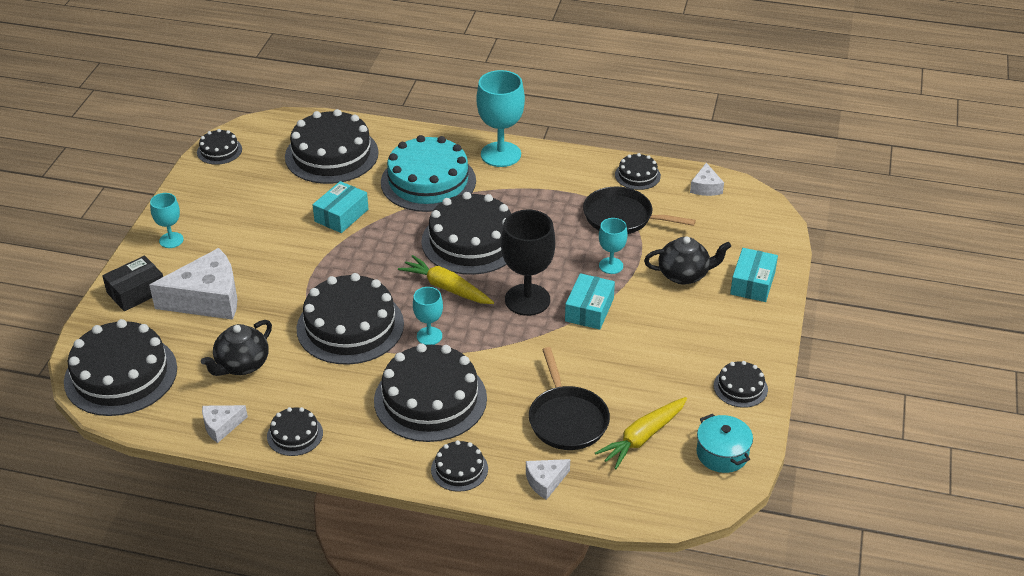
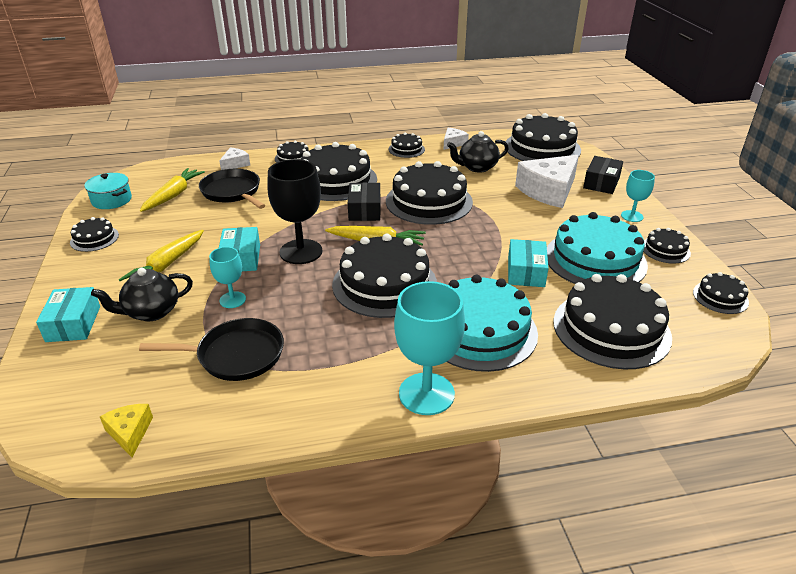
camera: 155 degrees right, 5 degrees down
(242, 365) = (477, 167): black teapot -> black teapot turned 120 degrees counterclockwise
(269, 208) = (595, 260): none -> turquoise cake
(429, 336) = (364, 210): turquoise goblet -> black box
(637, 175) = (231, 421): black cake -> black cake (665, 250)
(664, 324) = (167, 265): none -> yellow carrot
(706, 187) = (130, 433): white cheese -> yellow cheese

